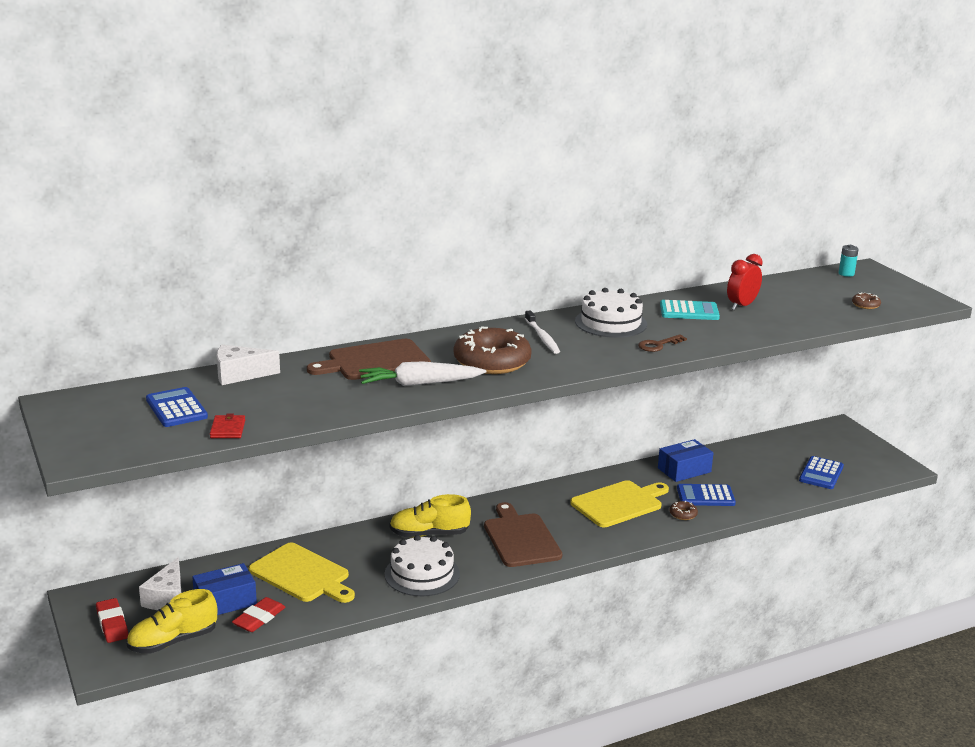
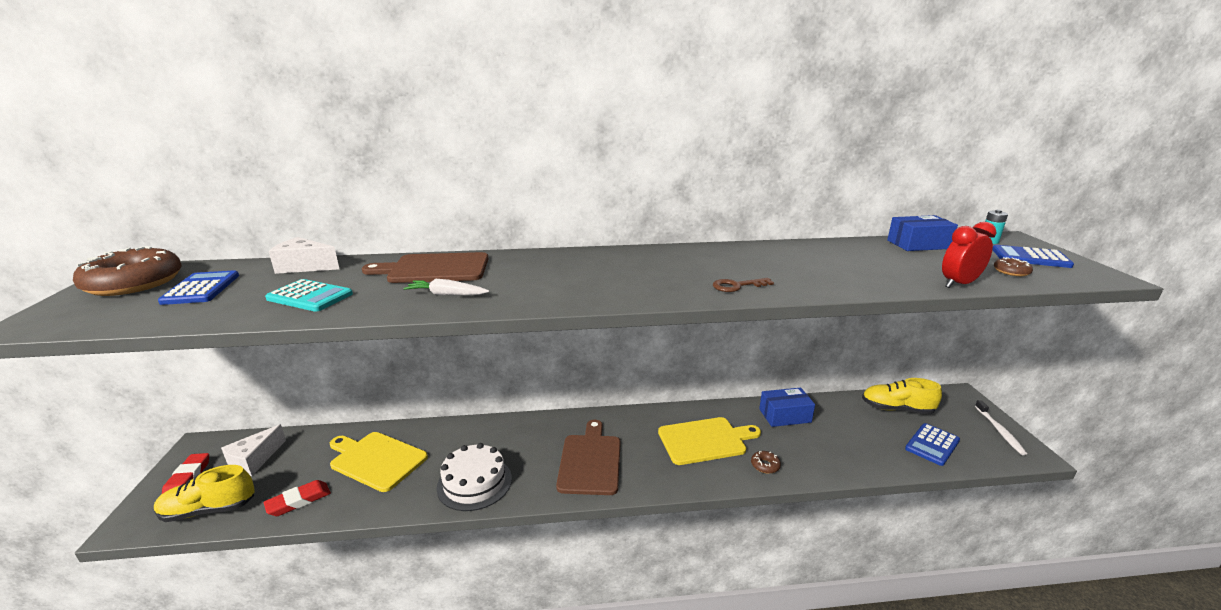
camera: 20 degrees right, 0 degrees up
(225, 601) = (291, 475): blue box -> blue box (918, 244)
(227, 429) = (204, 315): red wallet -> none
(302, 574) = (376, 460): yellow cutting board -> yellow cutting board turned 150 degrees clockwise
(420, 384) = (447, 294): white carrot -> white carrot, size x0.63
(429, 534) = (512, 439): yellow shoe -> yellow shoe (897, 409)
(492, 361) = (544, 282): brown donut -> brown donut (134, 283)
(542, 337) = (618, 265): white toothbrush -> white toothbrush (999, 431)
(611, 323) = (701, 260): white cake -> none
(689, 311) = (793, 258): turquoise calculator -> turquoise calculator (310, 296)
(705, 496) = (796, 448): blue calculator -> blue calculator (1030, 258)
(741, 306) = (855, 258): red clock -> red clock (959, 284)

